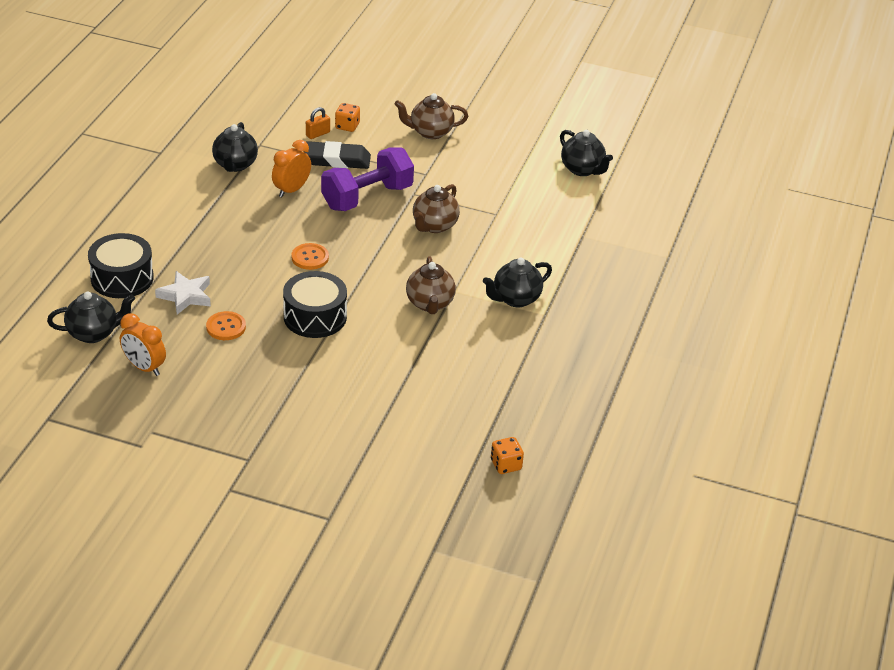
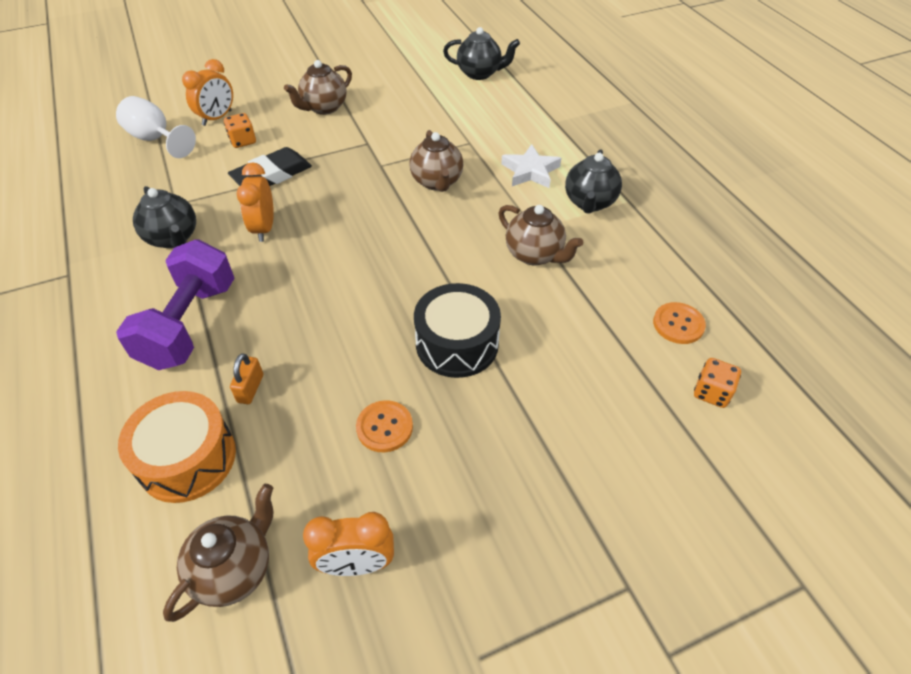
camera: 40 degrees left, 10 degrees up
(93, 333) = (234, 569): black teapot -> brown teapot
(122, 278) = (187, 458): black drum -> orange drum
(186, 296) = (293, 423): white star -> white star (530, 171)
(295, 94) = (156, 139): none -> white goblet
(310, 257) = (369, 284): orange button -> orange button (678, 324)
(318, 134) = (223, 162): orange padlock -> orange padlock (250, 388)
(350, 100) = (217, 118): none -> orange clock
(367, 197) = (345, 192): purple dumbbell -> purple dumbbell (189, 324)
(506, 465) = (822, 365): orange dice -> orange dice (711, 392)

